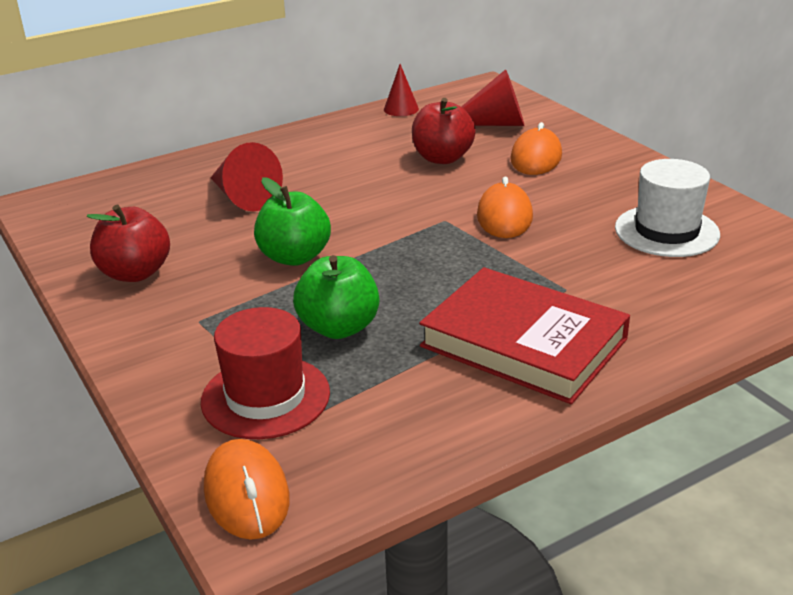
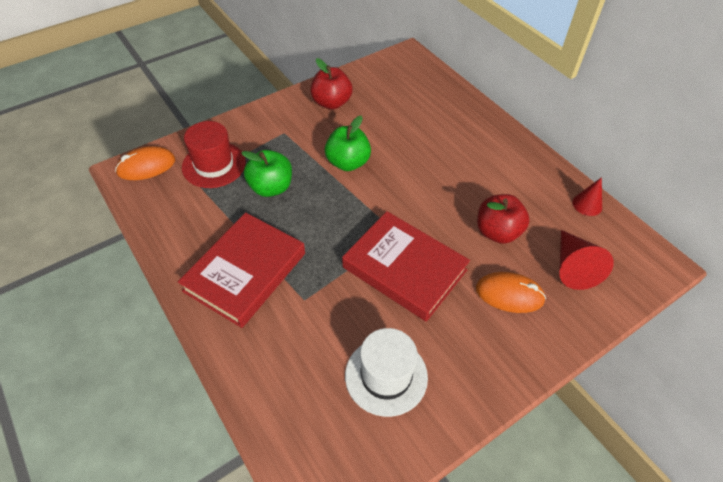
camera: 85 degrees right, 20 degrees up
(243, 197) = (422, 132): red cone -> none
(504, 216) = (404, 268): orange mouse -> red book

